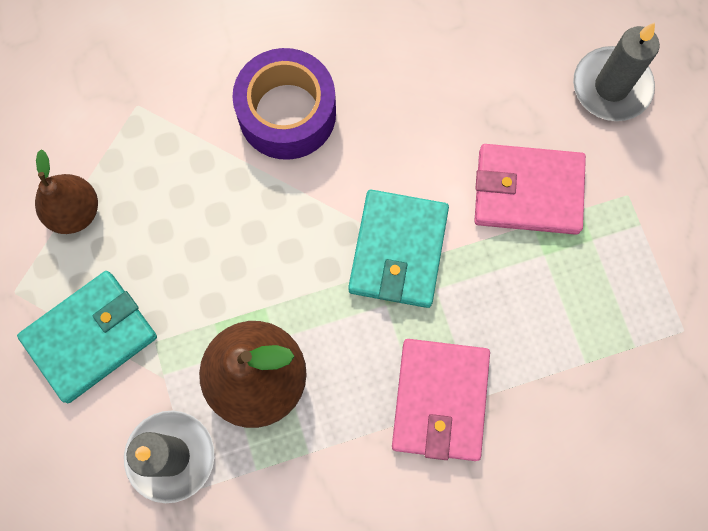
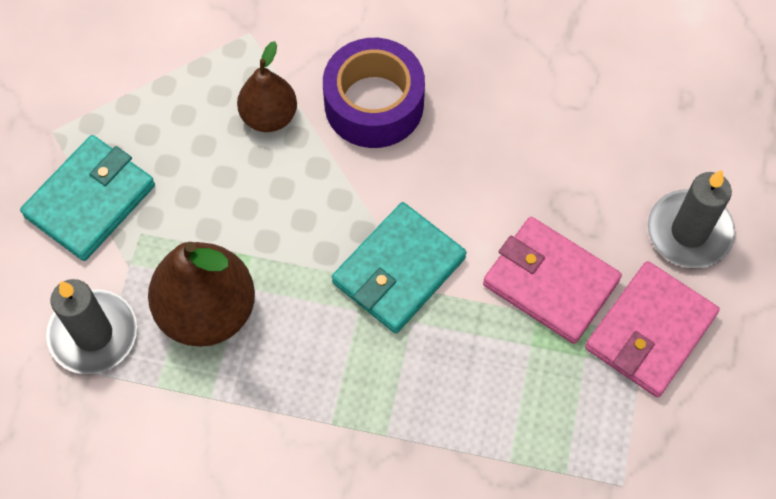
camera: 30 degrees right, 10 degrees down
(75, 212) = (143, 92): brown pear -> brown pear (269, 116)
(90, 337) = (90, 201): turquoise wallet -> turquoise wallet turned 45 degrees counterclockwise
(440, 400) = (354, 418): pink wallet -> pink wallet (650, 331)

